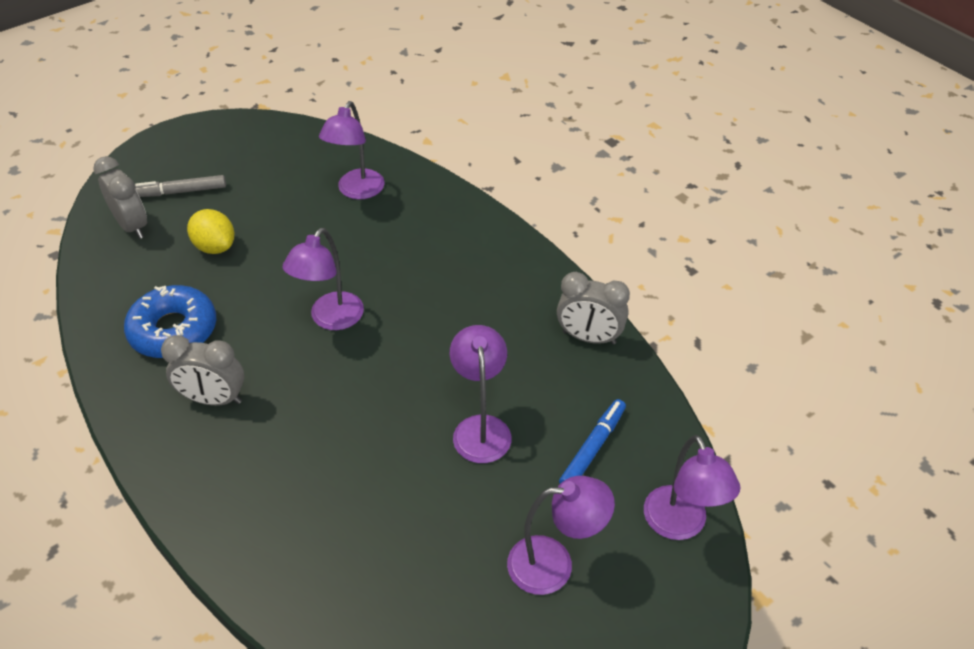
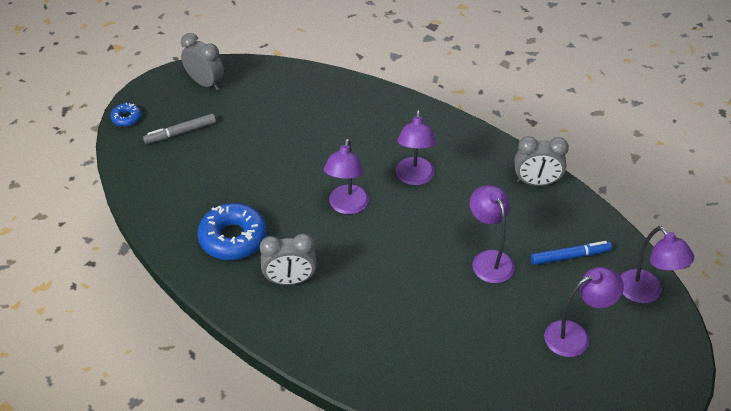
camera: 15 degrees left, 0 degrees up
(129, 164) = (126, 118): none -> blue donut
(132, 226) = (157, 167): grey clock -> grey clock (205, 83)
(215, 247) = (231, 170): yellow lemon -> none
(357, 191) = (319, 107): purple lamp -> purple lamp (414, 178)
(593, 448) = (570, 256): blue marker -> blue marker turned 60 degrees clockwise

